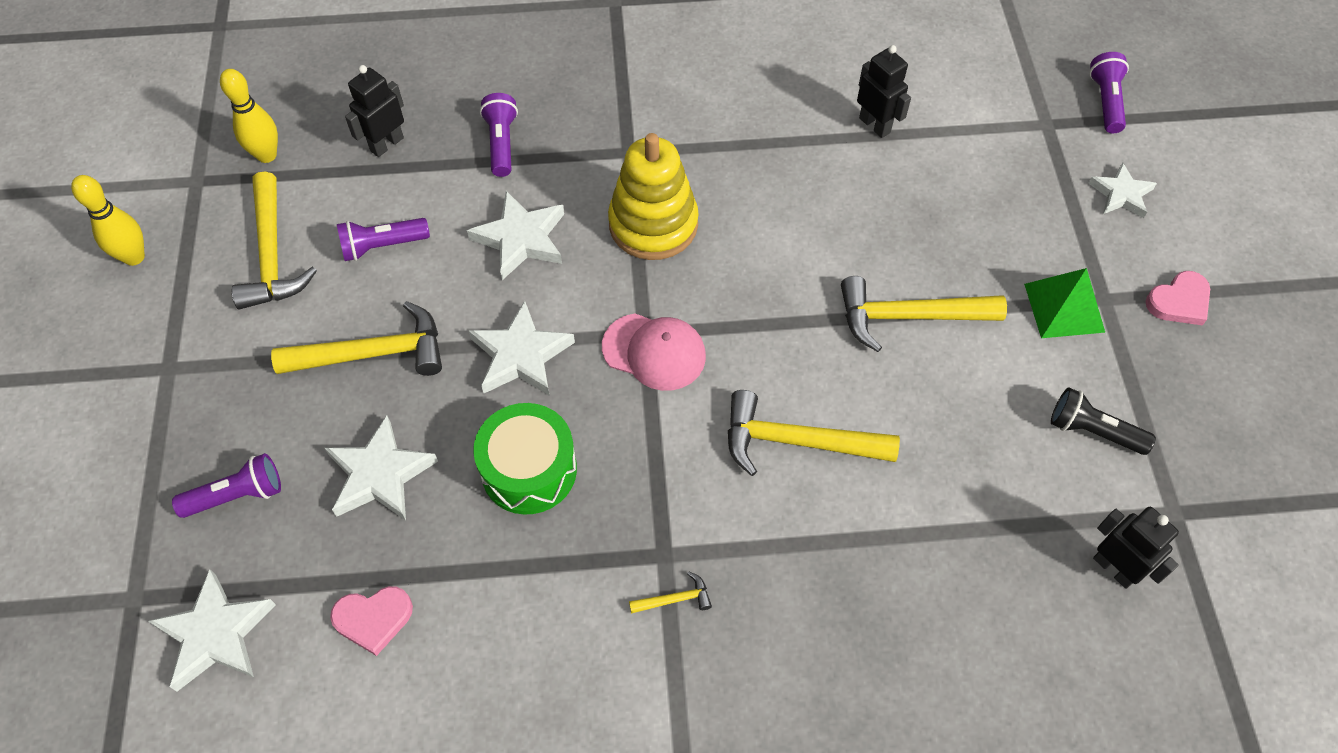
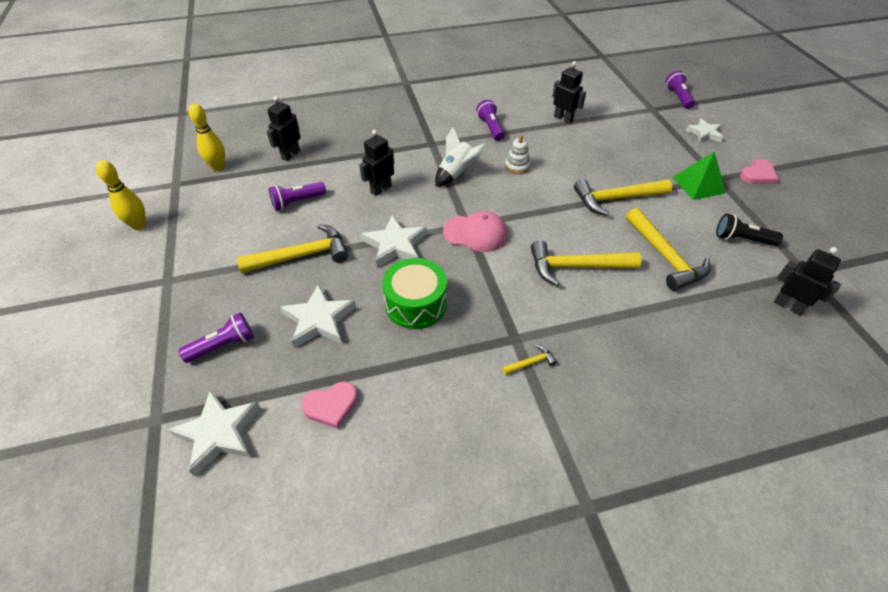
camera: 10 degrees left, 10 degrees down
(272, 255) = (229, 214): yellow hammer -> yellow hammer (665, 257)
(501, 143) = (358, 147): purple flashlight -> purple flashlight (490, 128)
(521, 239) = (381, 189): white star -> black robot
(653, 224) = (456, 174): yellow stacking toy -> white rocket
(760, 223) = (517, 166): none -> white stacking toy

